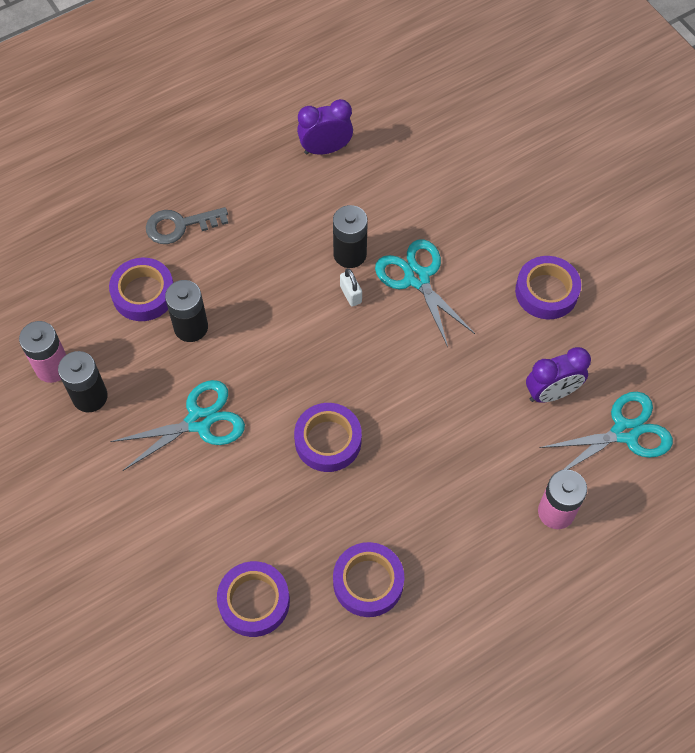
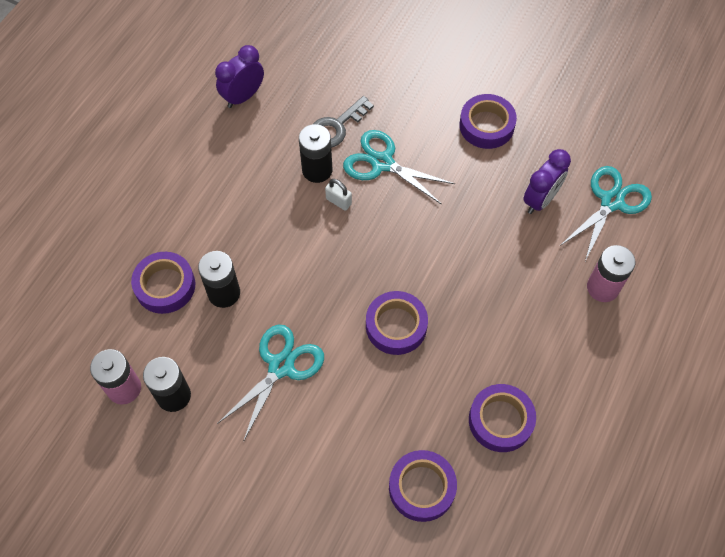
camera: 30 degrees left, 0 degrees up
(180, 225) = (160, 215): grey key -> grey key (336, 126)

